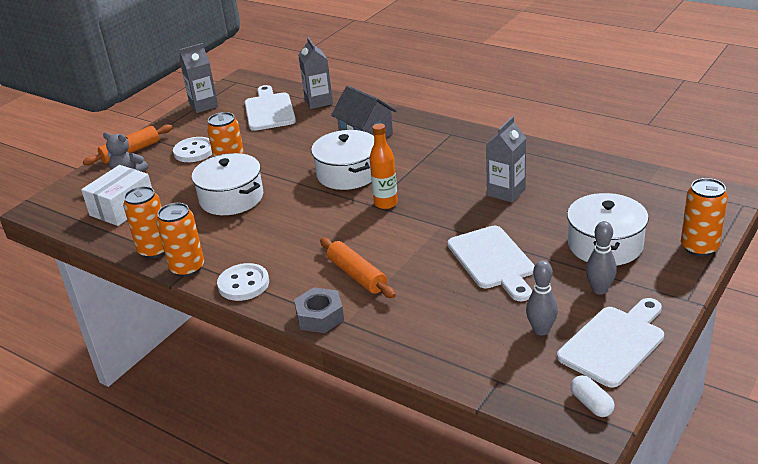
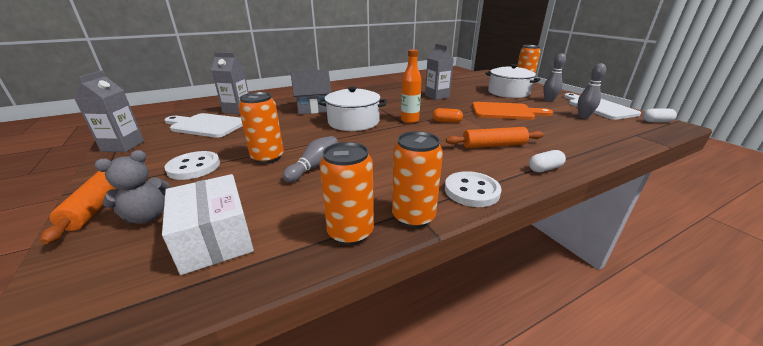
camera: 65 degrees left, 5 degrees down
(231, 198) = (314, 167): white pot -> grey bowling pin
(320, 316) = (544, 169): grey nut -> white capsule
(406, 228) = (446, 121): none -> orange capsule
(493, 261) = (505, 111): white cutting board -> orange cutting board

